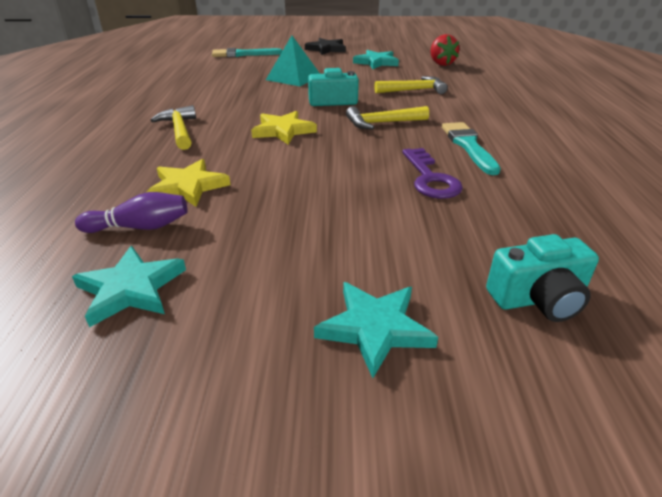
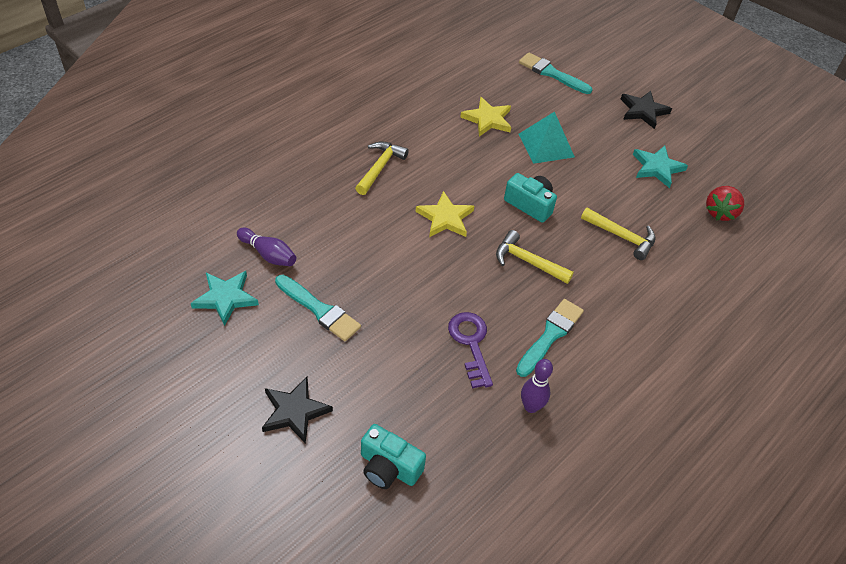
camera: 40 degrees right, 15 degrees up
(188, 187) = (324, 236): yellow star -> yellow star (487, 119)
(264, 234) = (319, 310): none -> turquoise brush
(374, 328) = (294, 411): turquoise star -> black star
(430, 179) = (471, 343): purple key -> purple key turned 135 degrees clockwise
(537, 185) = (531, 407): none -> purple bowling pin

